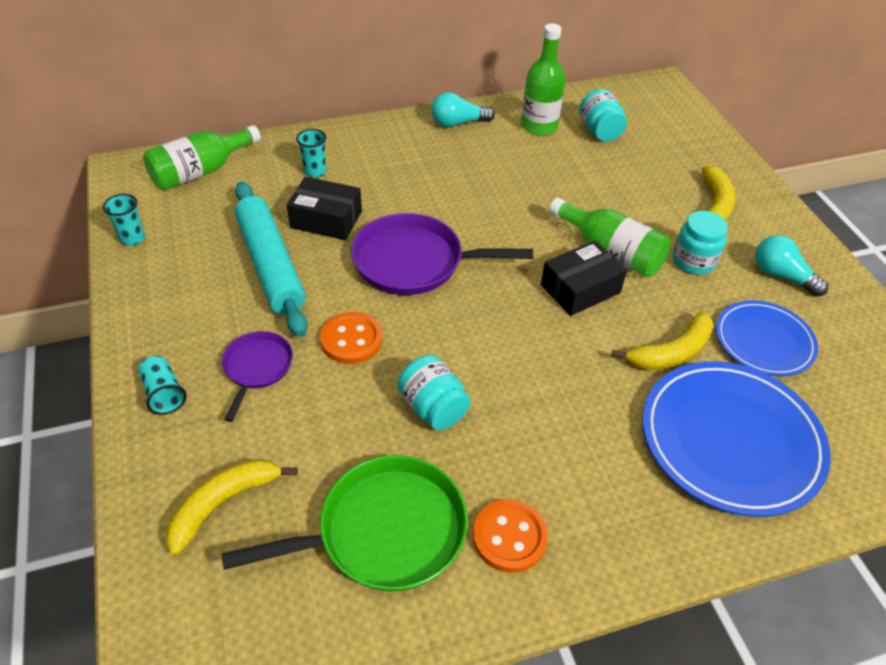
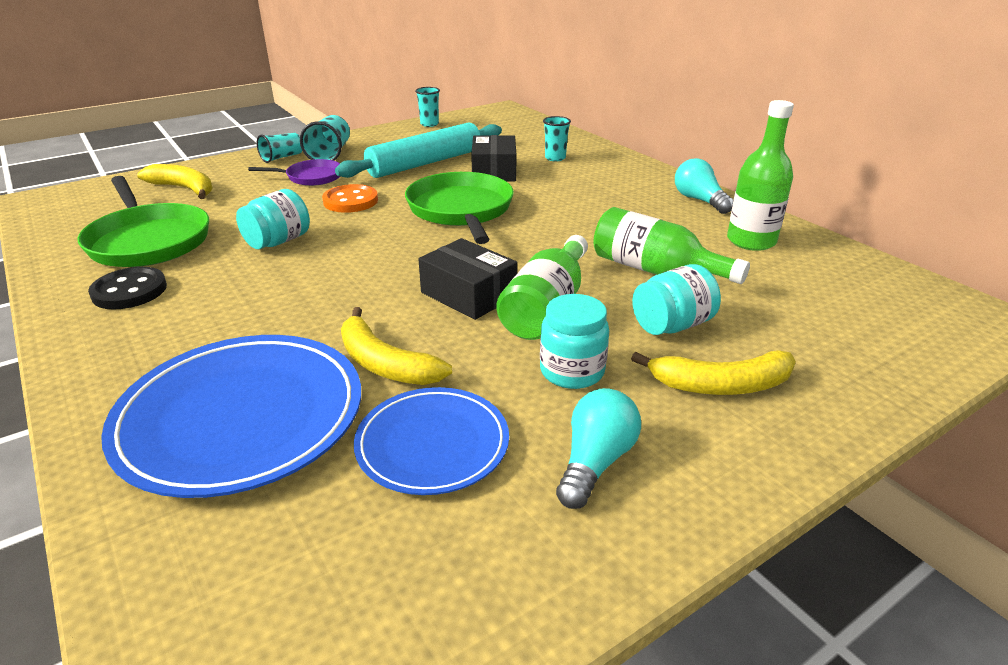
camera: 75 degrees right, 15 degrees down
(183, 344) = (330, 154): none -> turquoise cup
(201, 172) = (518, 127): green bottle -> green bottle (655, 270)
(414, 262) = (461, 210): purple pan -> green pan
(509, 537) = (129, 291): orange button -> black button
(599, 131) = (793, 279): turquoise jar -> turquoise jar (672, 325)

